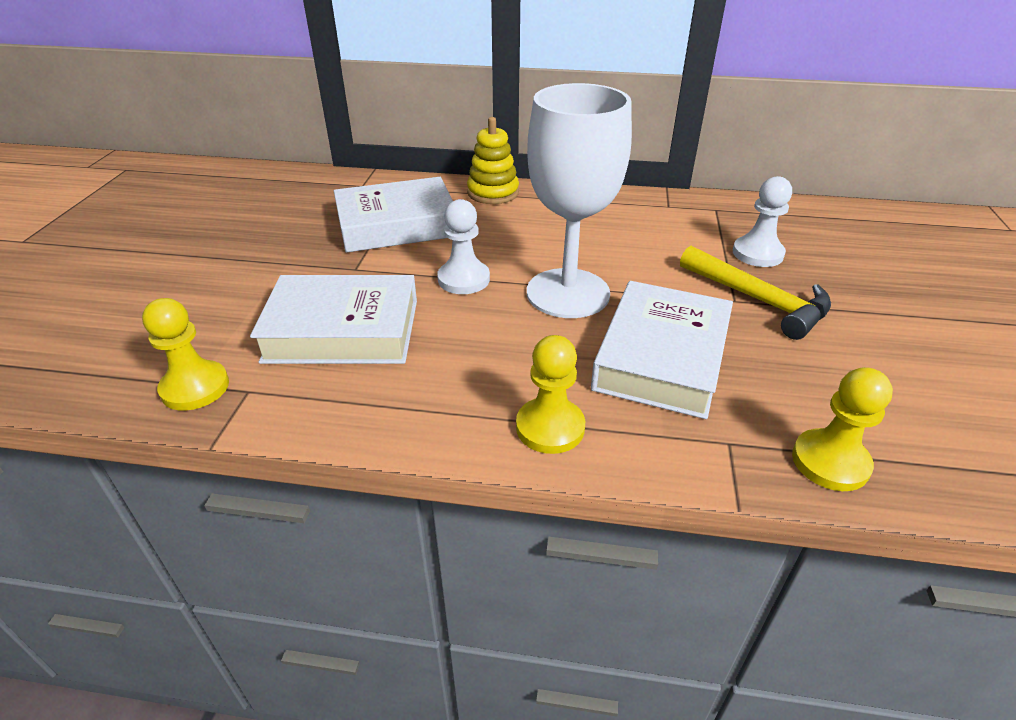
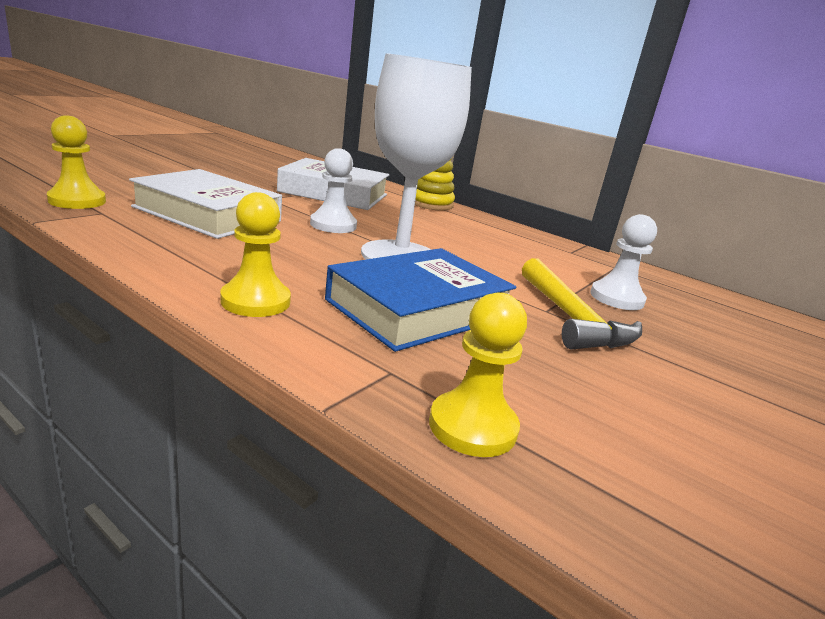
camera: 25 degrees right, 15 degrees down
(661, 357) = (418, 309): white book -> blue book

